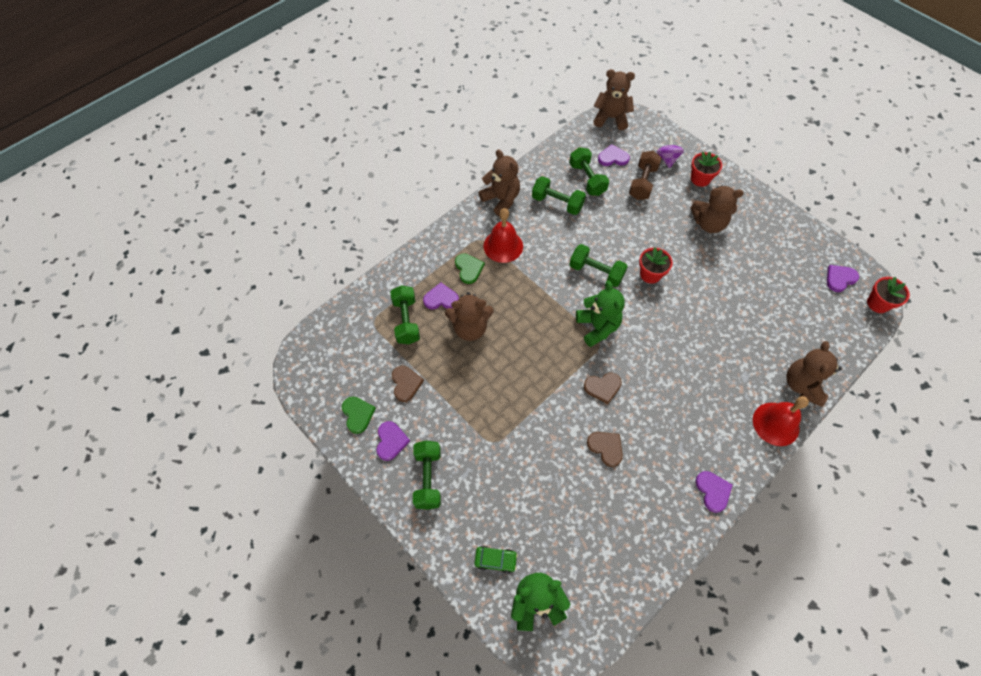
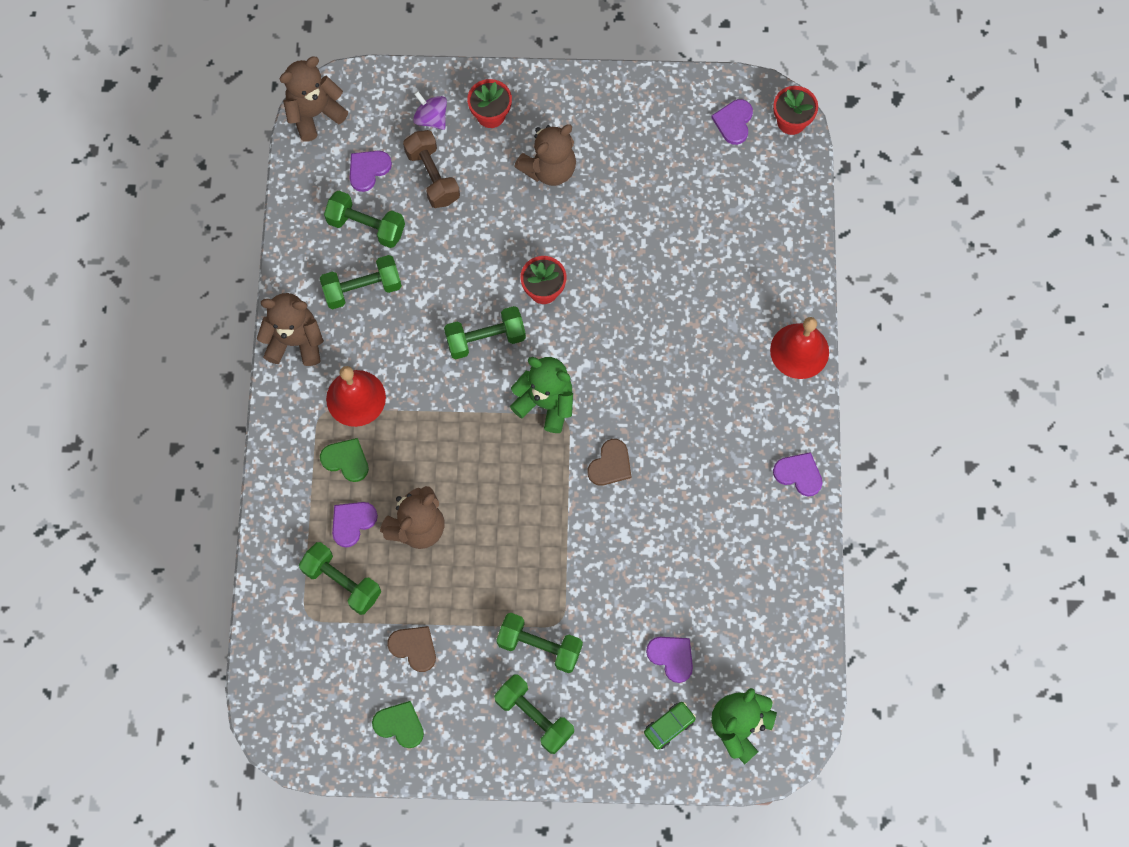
camera: 45 degrees left, 10 degrees up
(391, 441) = (461, 717): purple heart -> purple heart (672, 657)
(469, 444) = (539, 646): none -> green dumbbell
(606, 447) = (669, 524): brown heart -> none
(802, 385) = (791, 285): brown teddy bear -> none

